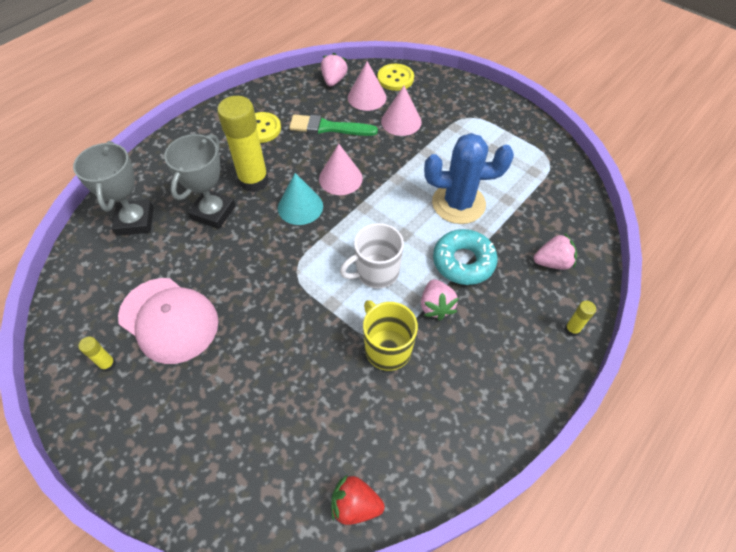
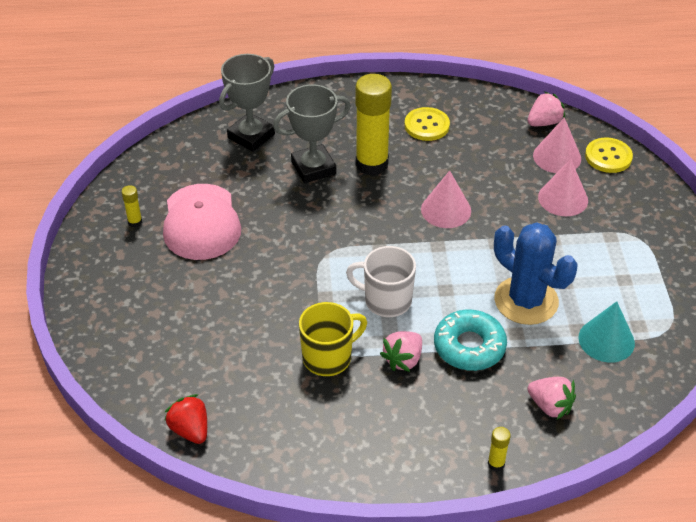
camera: 45 degrees right, 10 degrees down
(300, 207) = (385, 209): turquoise cone -> turquoise cone (606, 340)
(328, 127) = (487, 161): green brush -> none
(387, 348) = (328, 357): yellow mug -> yellow mug turned 45 degrees clockwise

